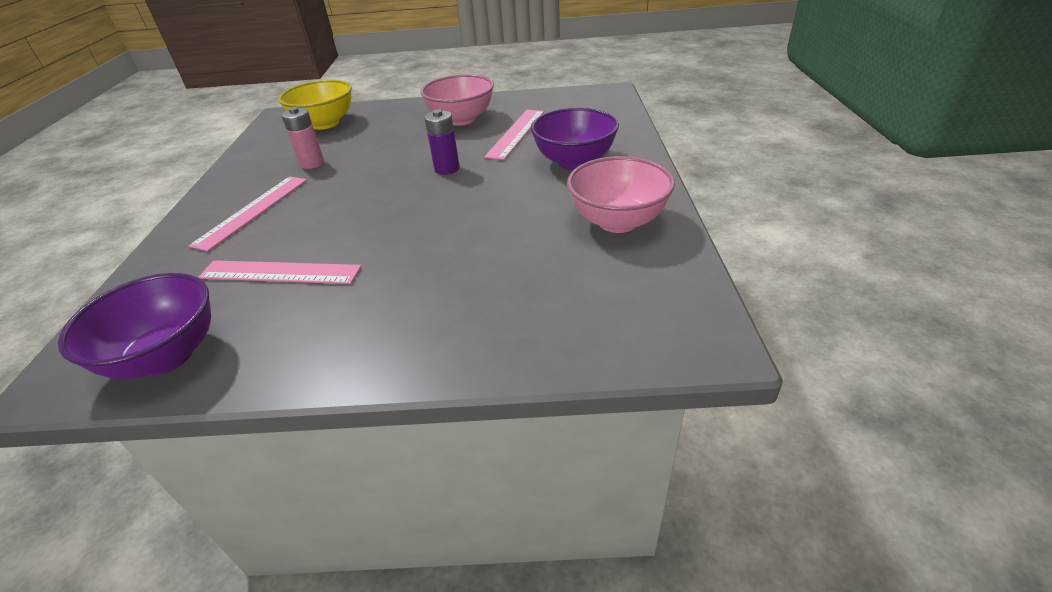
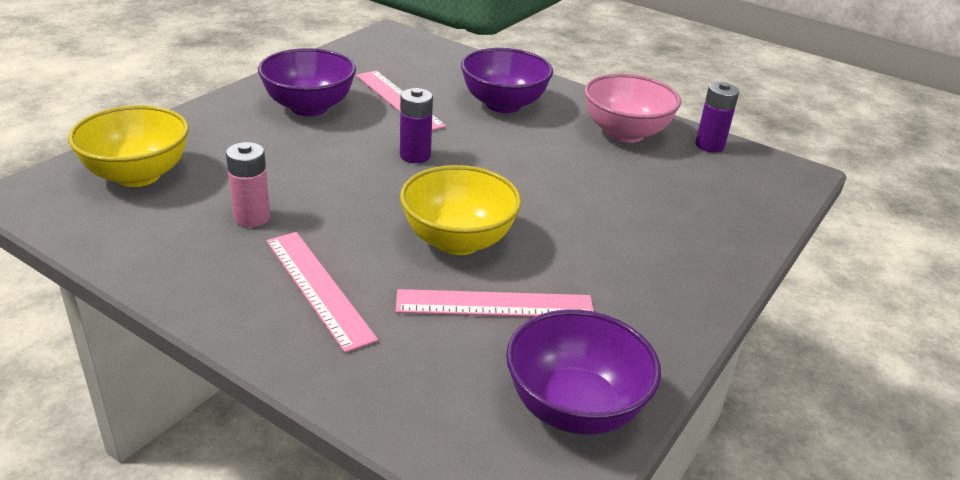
camera: 60 degrees left, 5 degrees down
(279, 272) = (495, 305): pink ruler -> pink ruler turned 45 degrees clockwise
(350, 227) = (458, 241): none -> yellow bowl
(461, 119) = (309, 107): pink bowl -> purple bowl
(672, 269) = (709, 145): none -> purple battery

